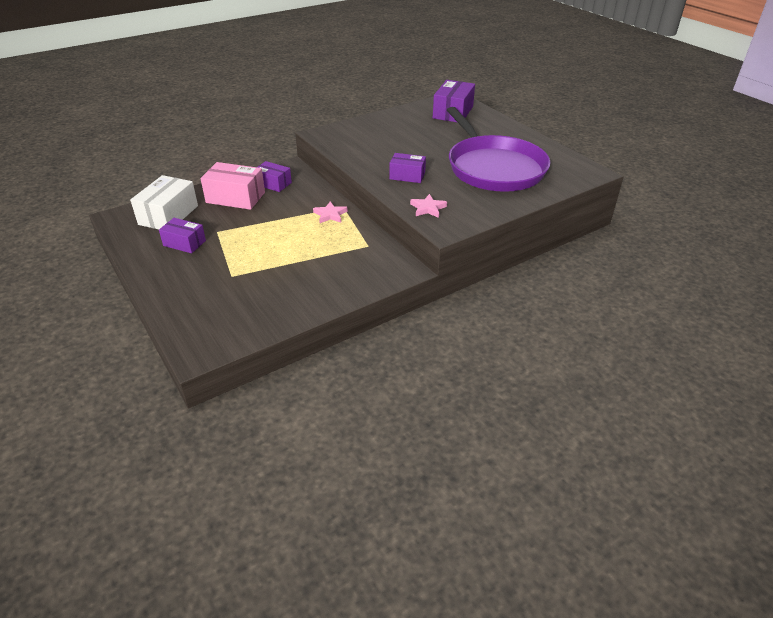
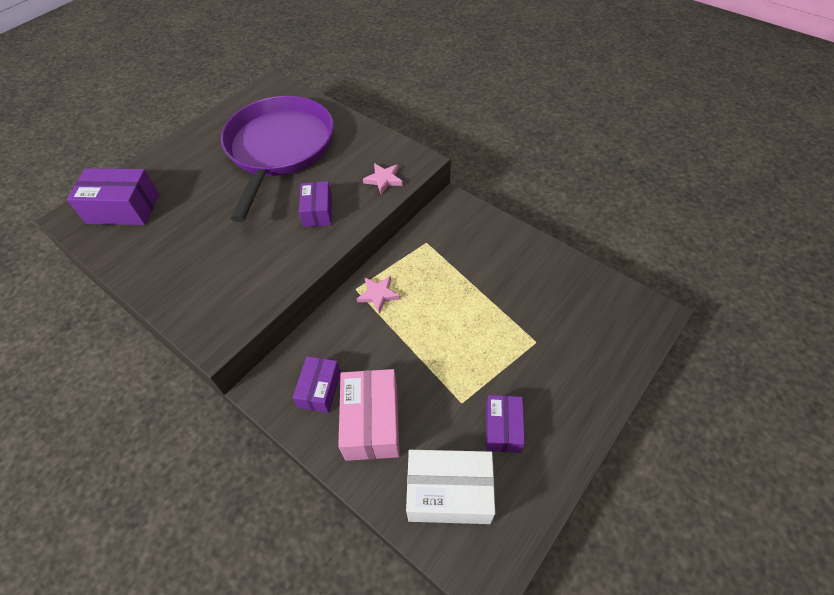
camera: 105 degrees left, 15 degrees up
(494, 168) = (279, 148): purple pan -> purple pan turned 45 degrees counterclockwise

